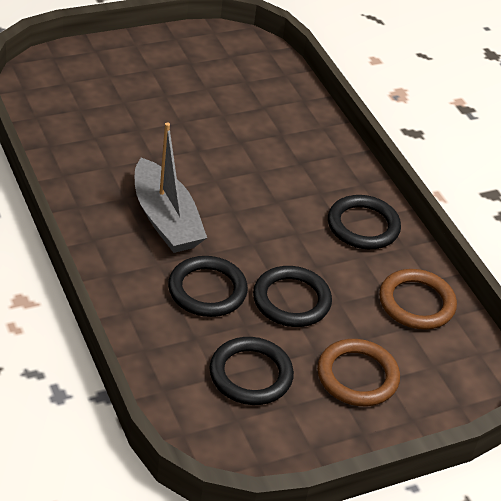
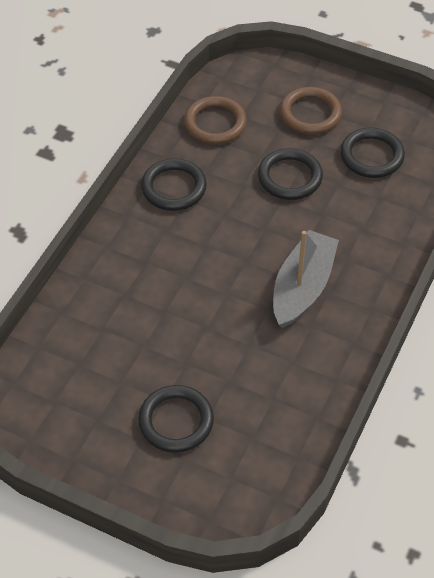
camera: 125 degrees left, 10 degrees up
(207, 290) = (335, 220): black ring -> black ring (176, 421)

